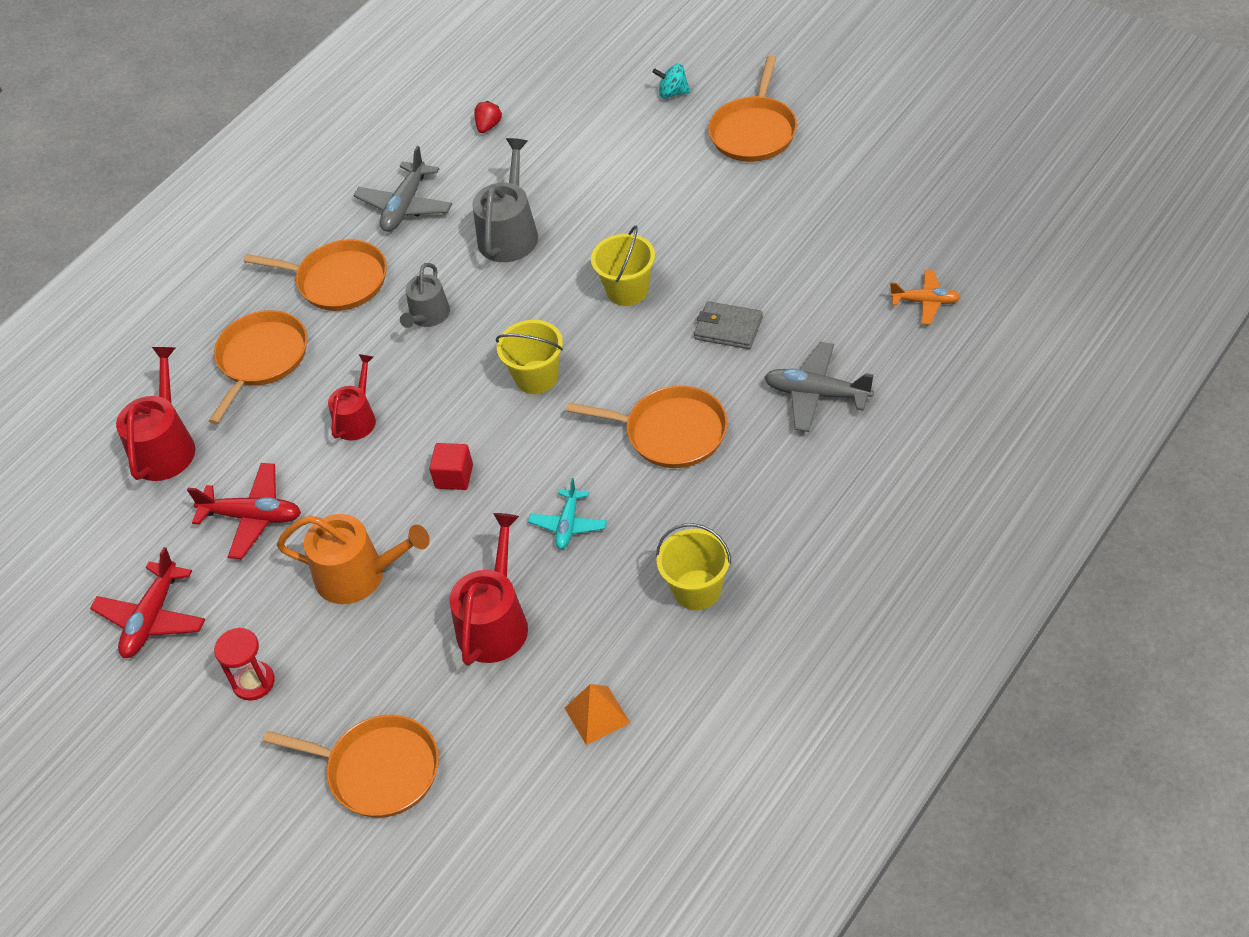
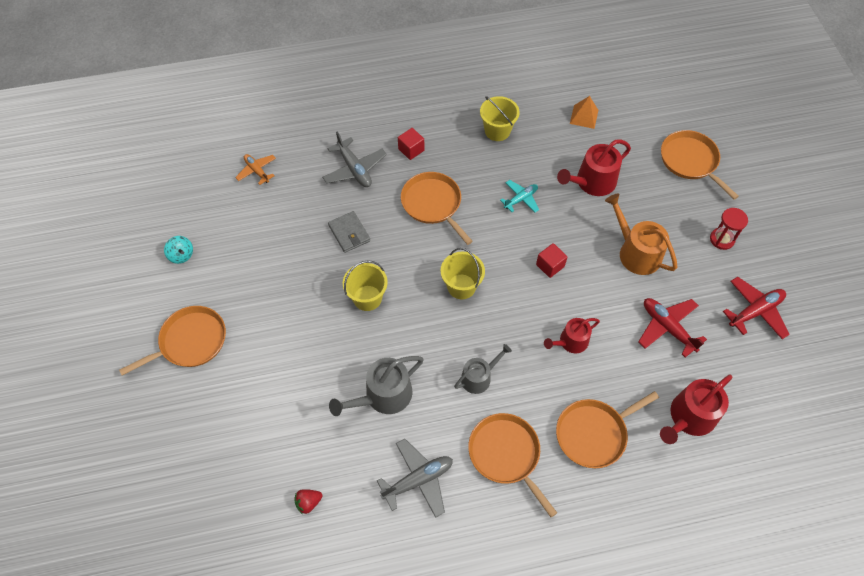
camera: 145 degrees left, 10 degrees up
(673, 93) = (188, 417): turquoise spinning top -> turquoise spinning top (181, 255)
(779, 472) = (411, 150): none -> red cube

